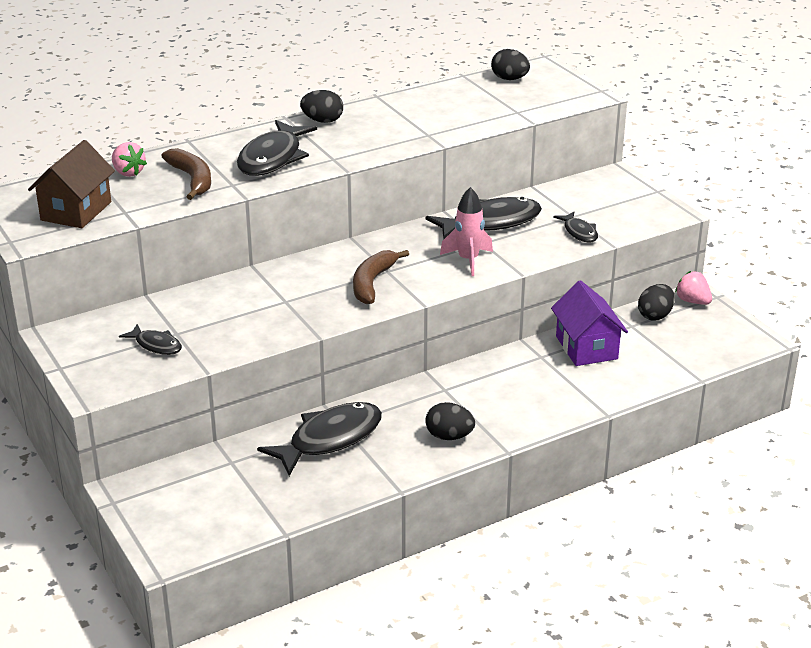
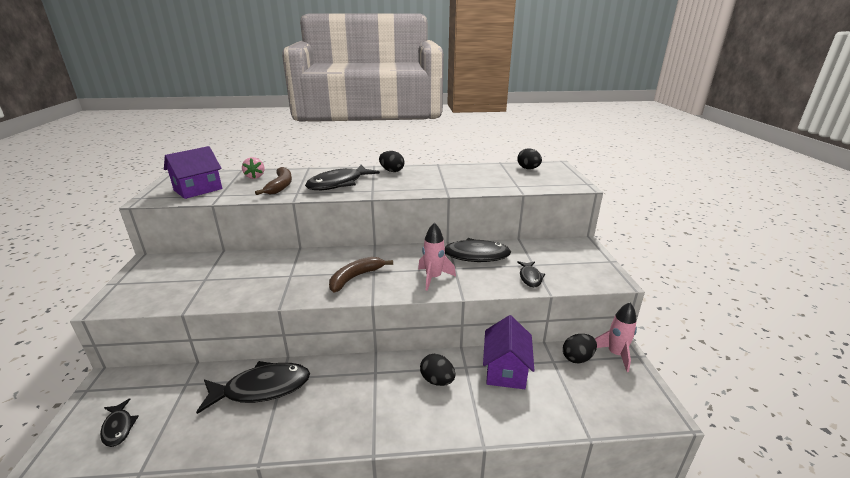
camera: 25 degrees right, 5 degrees down
(76, 211) = (198, 190): brown house -> purple house
(156, 345) = (183, 284): black fish -> black fish (118, 427)
(449, 436) = (342, 419): black egg -> black egg (437, 380)
(692, 301) = (615, 354): pink strawberry -> pink rocket

